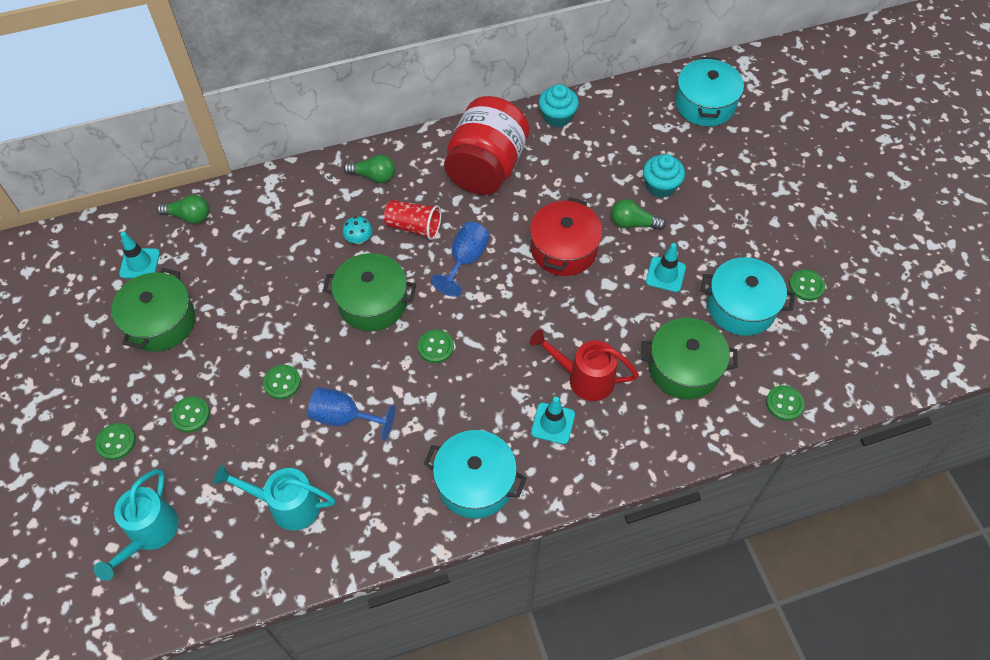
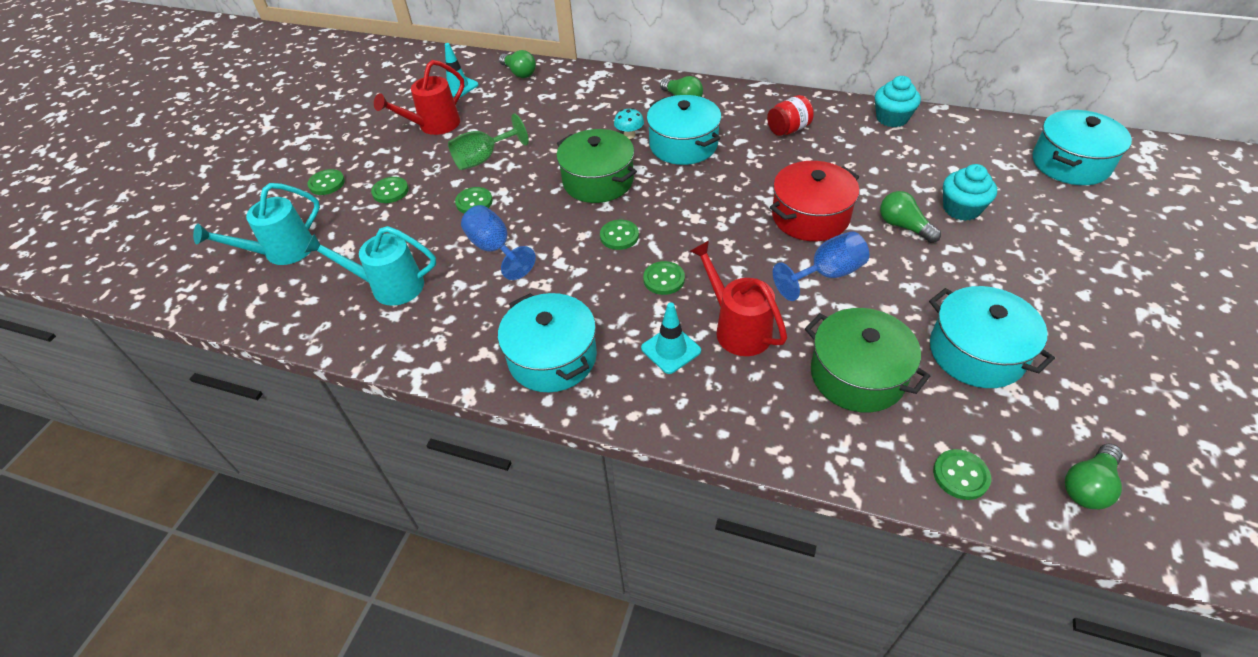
camera: 40 degrees right, 10 degrees down
(160, 322) = (433, 126): green pot -> red watering can
(247, 333) = (483, 159): none -> green goblet
(286, 505) = (389, 286): turquoise watering can -> turquoise watering can turned 45 degrees counterclockwise
(414, 227) = (683, 145): red cup -> turquoise pot
(465, 260) = (706, 186): blue goblet -> blue goblet (826, 275)
(486, 168) = (788, 129): red jar -> red jar, size x0.44
(665, 274) = (905, 283): turquoise traffic cone -> none
(806, 286) = (1083, 372): green button -> green button (664, 279)
(850, 367) = (1088, 486): none -> green light bulb

